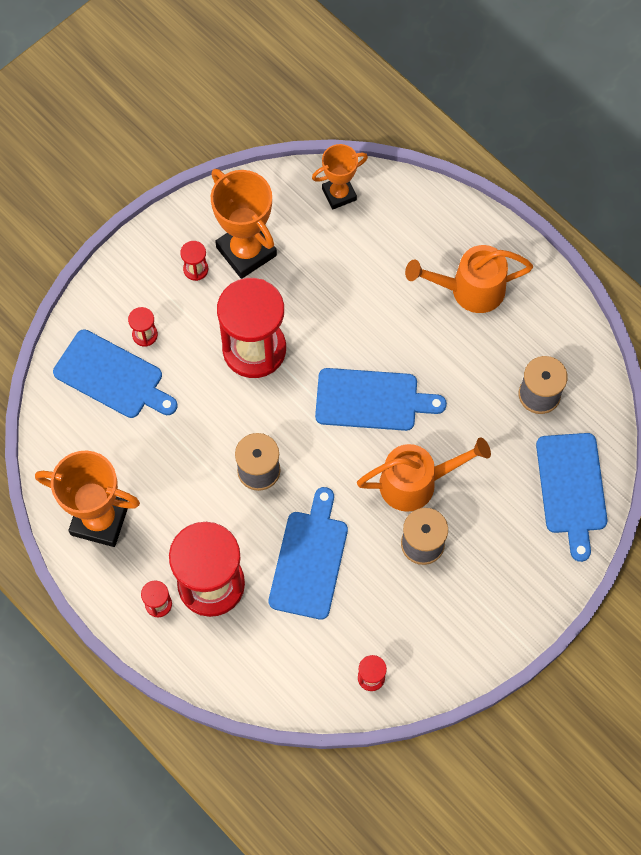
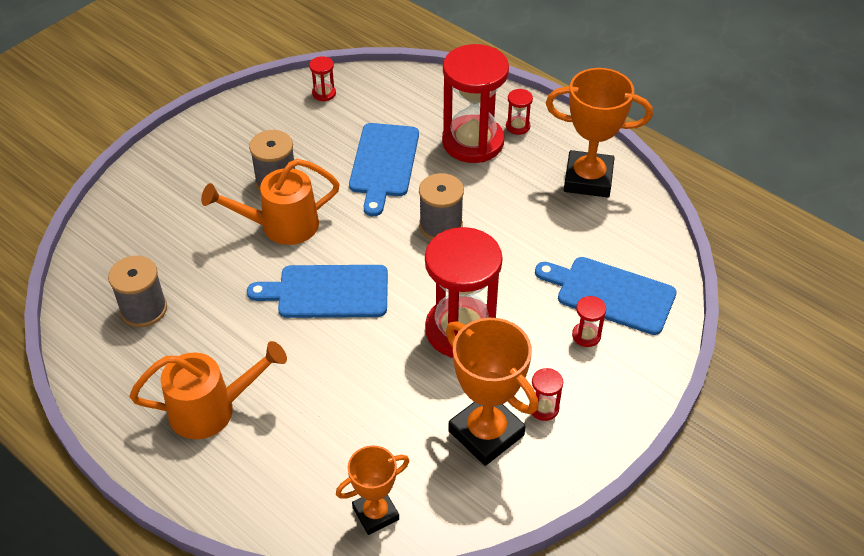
camera: 175 degrees right, 20 degrees down
(572, 488) = (123, 232): blue cutting board -> none

